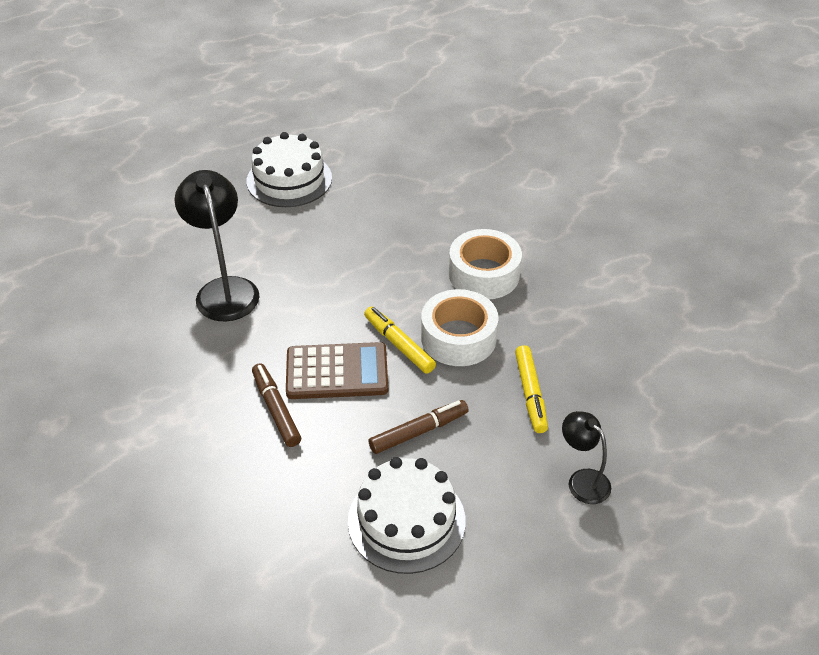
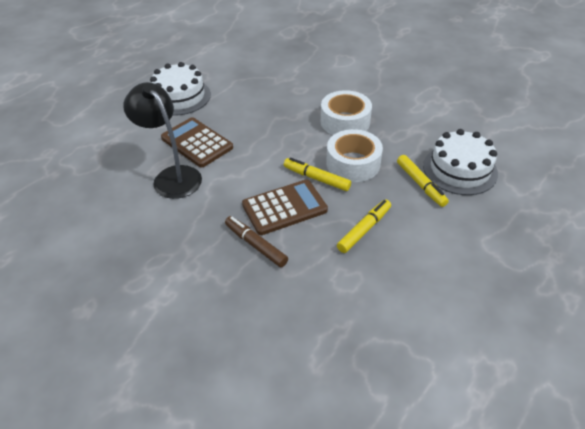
camera: 20 degrees left, 0 degrees up
(277, 252) = (197, 143): none -> brown calculator
(406, 521) = (393, 291): white cake -> white cake (460, 169)
(419, 432) = (364, 229): brown marker -> yellow marker
(582, 480) = (488, 227): black lamp -> none

